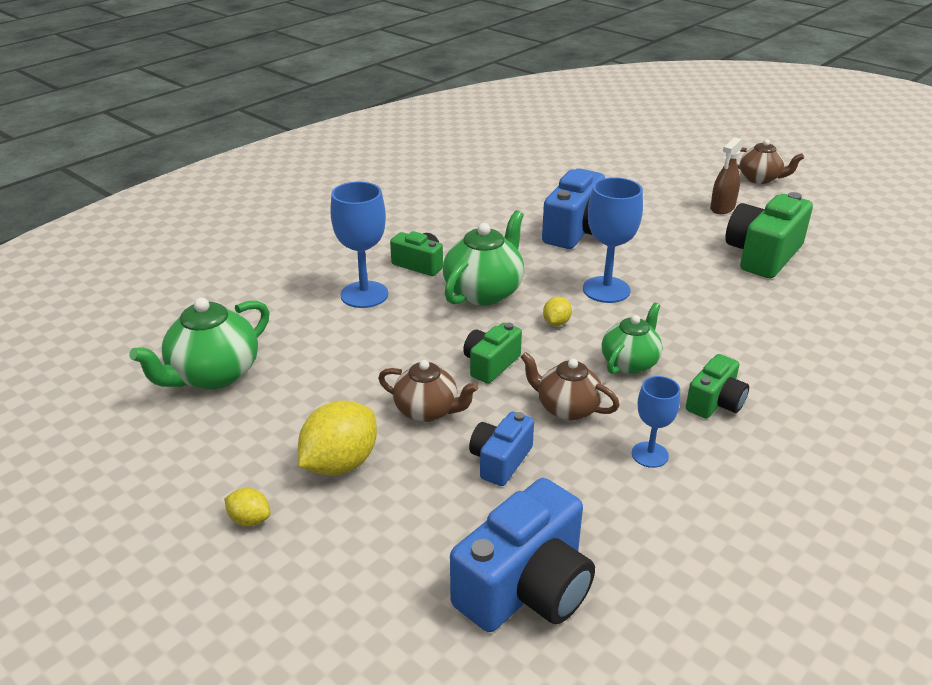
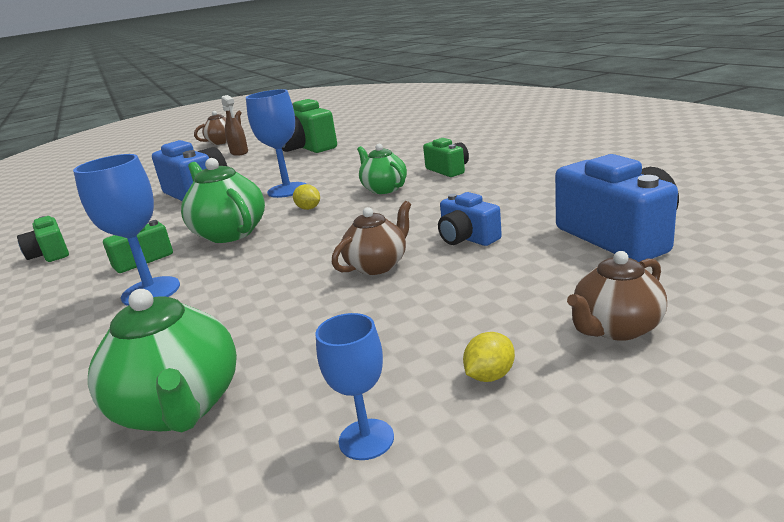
camera: 65 degrees left, 10 degrees down
(340, 463) = (425, 313): yellow lemon -> none
(490, 364) = (337, 235): green camera -> green camera (50, 254)
(567, 408) = (419, 211): brown teapot -> brown teapot (616, 328)
(650, 454) = (490, 190): blue goblet -> blue goblet (366, 439)

